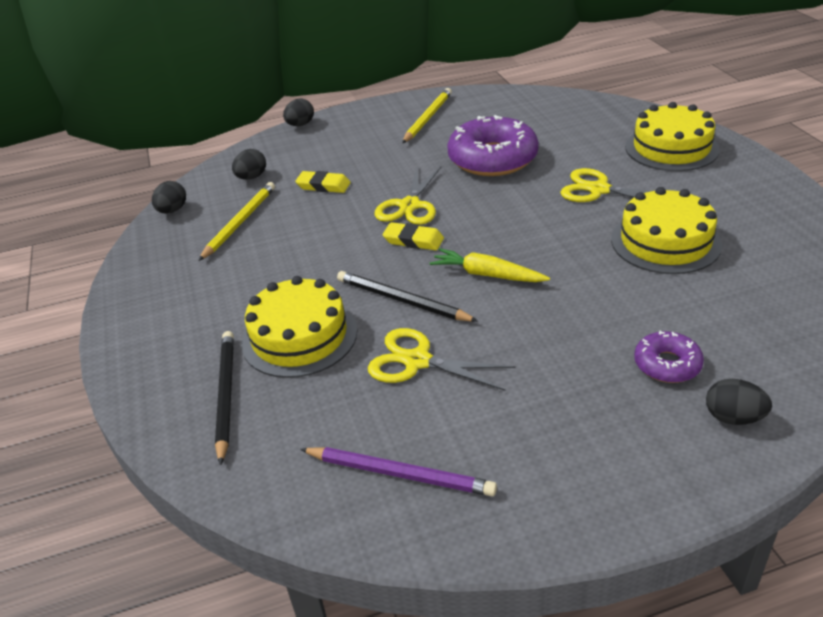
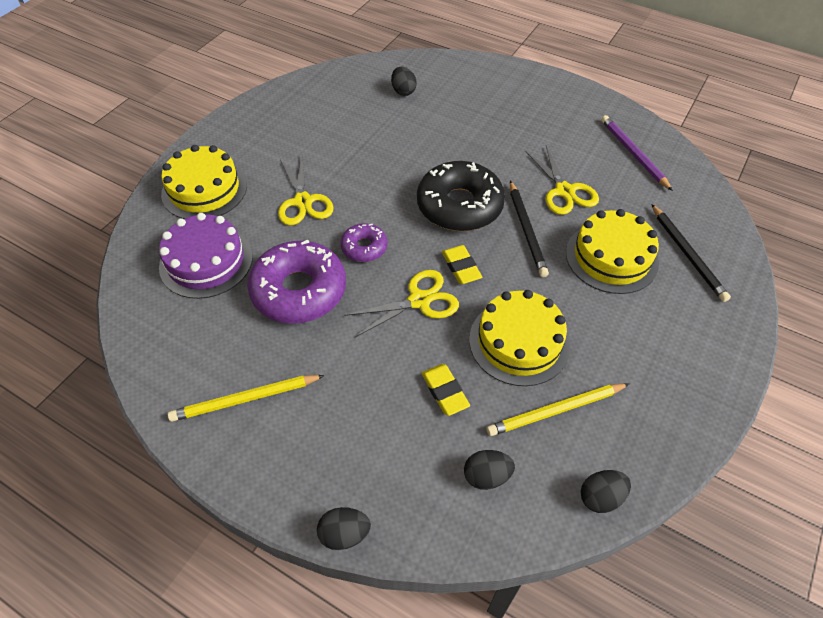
camera: 135 degrees left, 15 degrees up
(225, 395) = (687, 254): black pencil -> black pencil turned 60 degrees counterclockwise
(487, 274) = (459, 206): yellow carrot -> black donut
(574, 131) = (206, 261): none -> purple cake
(665, 242) = (346, 145): yellow cake -> yellow cake (519, 342)
(667, 364) = (462, 105): purple donut -> purple donut (364, 247)
(733, 417) = (475, 77): black egg -> black egg (403, 91)

